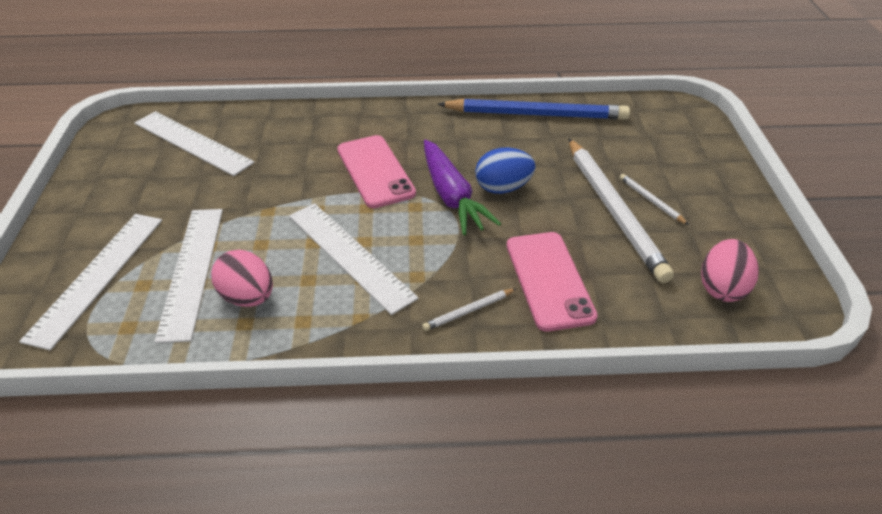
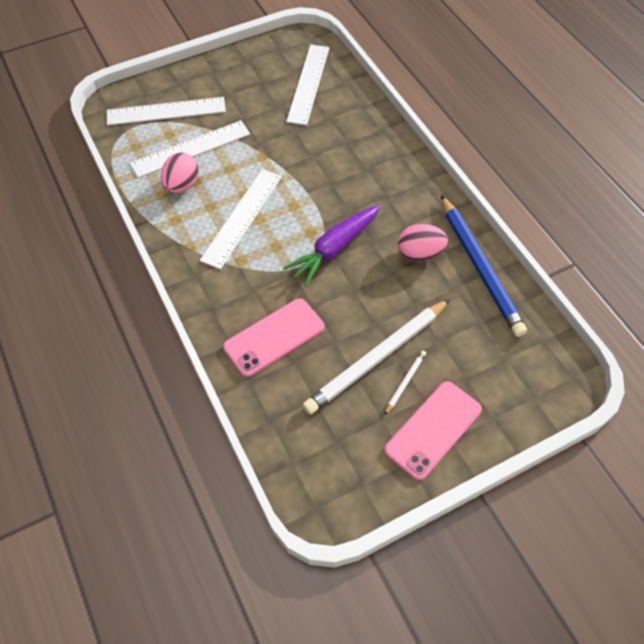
camera: 65 degrees right, 15 degrees up
(375, 171) = (337, 193): pink phone -> pink phone (433, 430)
(468, 311) = (222, 300): white pencil -> none
(503, 188) = (362, 277): blue egg -> none
(722, 288) = (321, 453): pink egg -> pink egg (419, 253)

